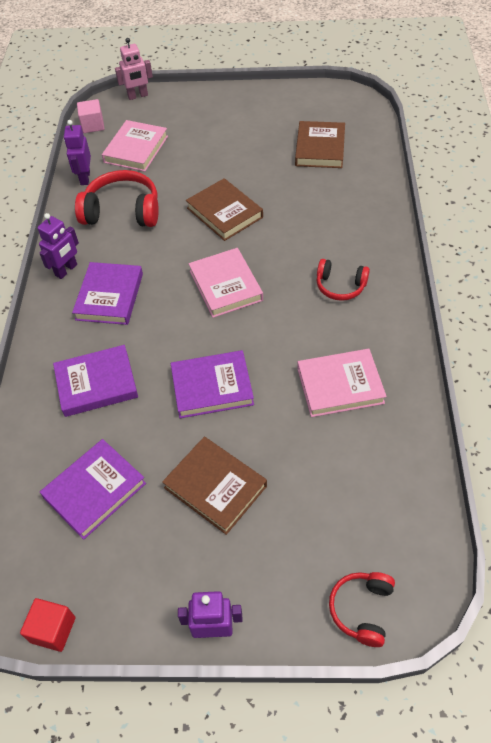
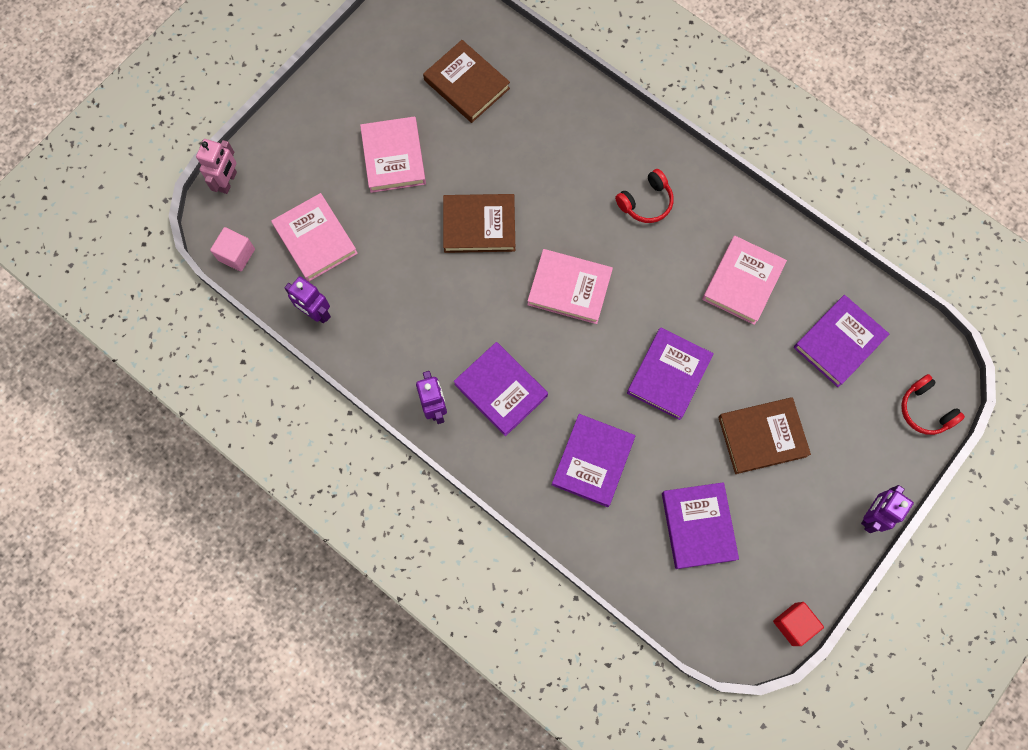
camera: 55 degrees left, 20 degrees up
(122, 211) = (397, 309): red headphones -> none
(230, 148) = (393, 157): none -> pink book
(357, 490) = (838, 342): none -> purple book

